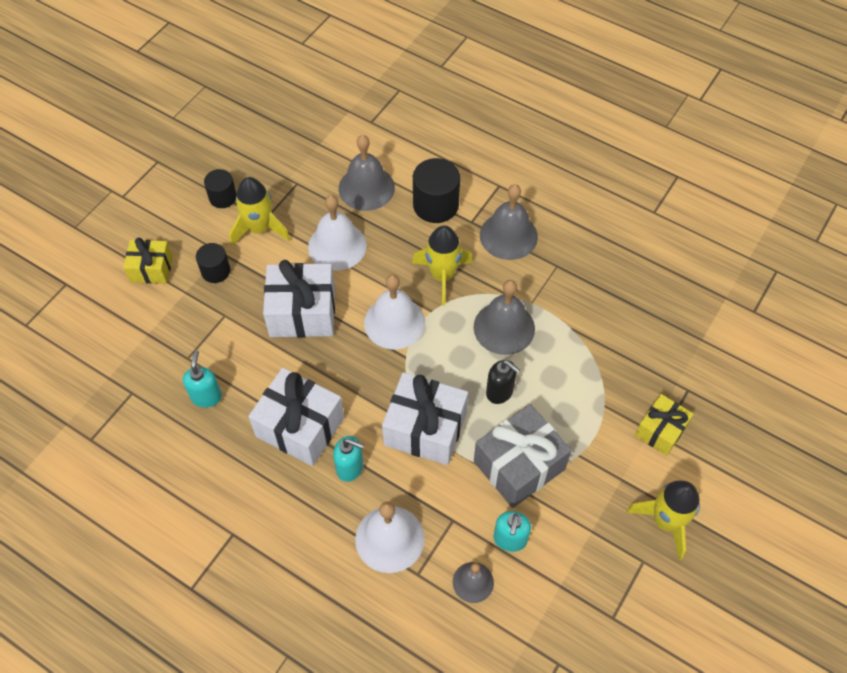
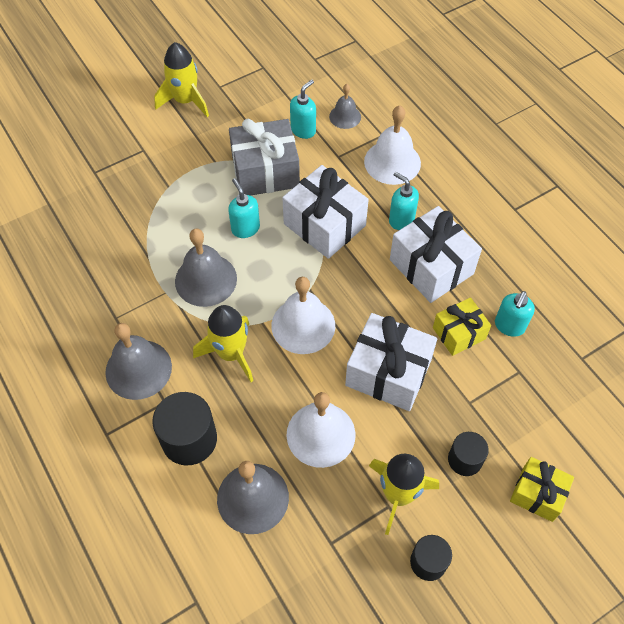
camera: 155 degrees left, 0 degrees up
(500, 392) = (245, 228): black soap dispenser -> turquoise soap dispenser
(660, 430) = (140, 153): yellow gift -> yellow gift (459, 333)

